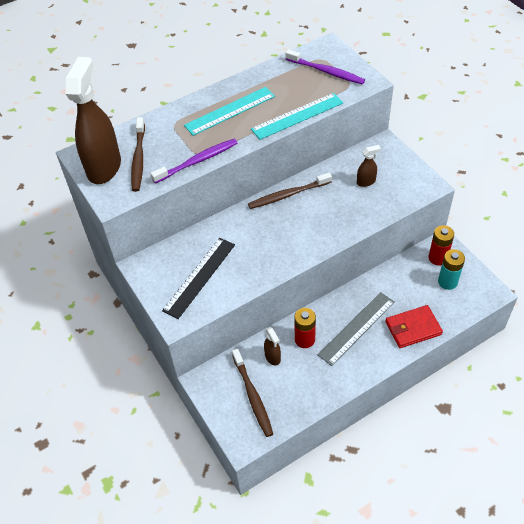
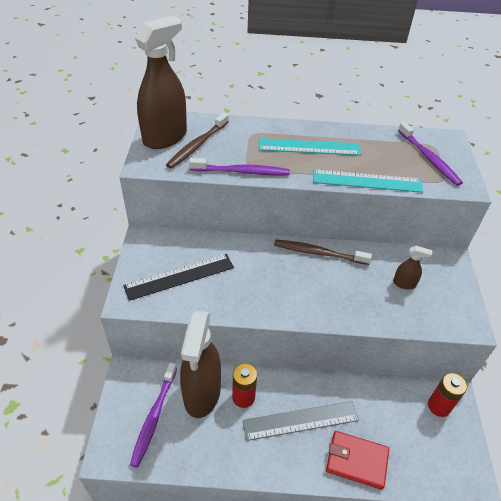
camera: 30 degrees right, 5 degrees down
(253, 396) = (154, 417): brown toothbrush -> purple toothbrush
(272, 357) = (202, 393): brown spray bottle -> brown spray bottle, size x2.34
(447, 282) = (431, 438): turquoise battery -> none

